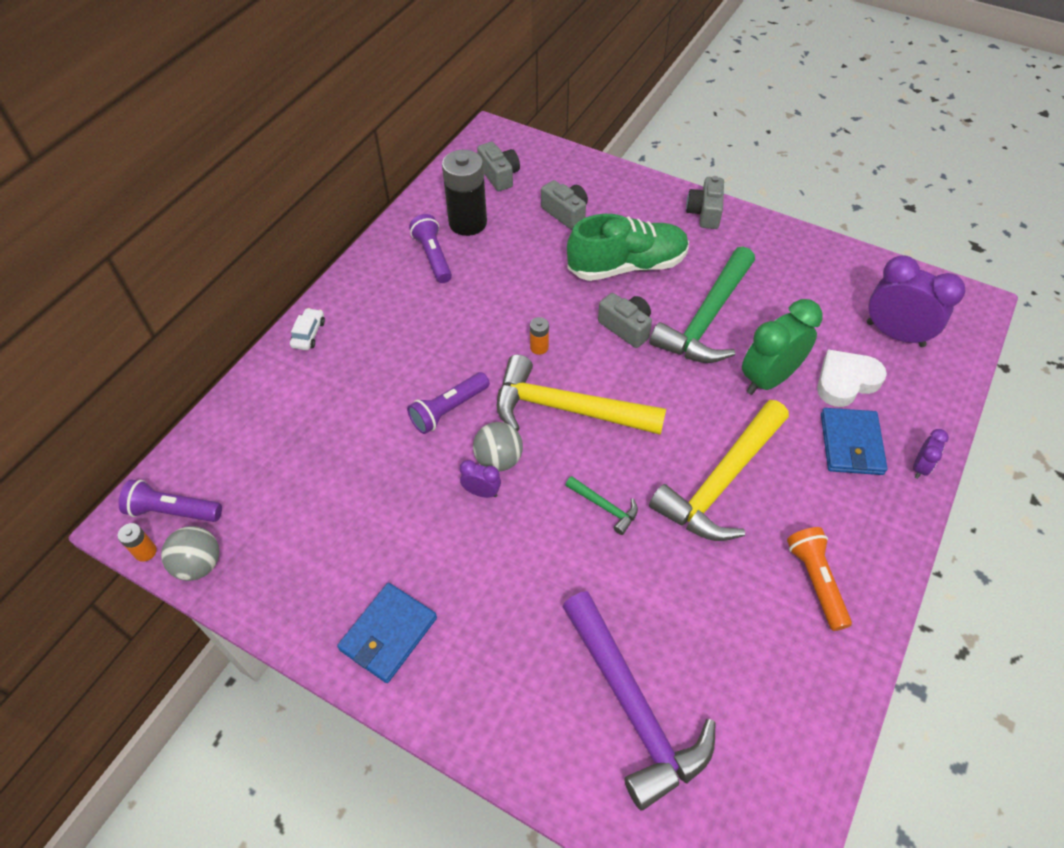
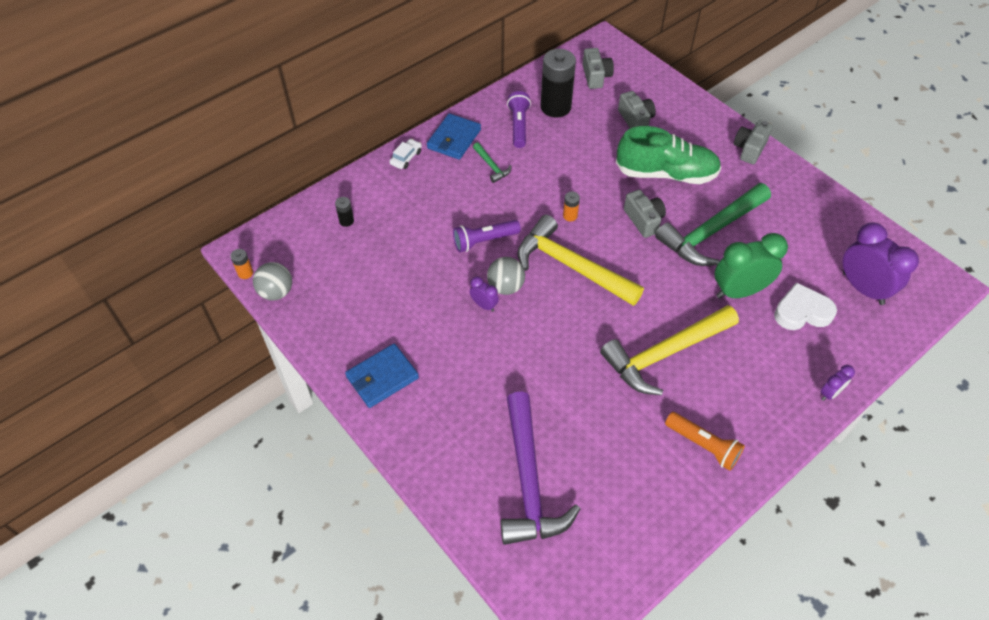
camera: 20 degrees right, 0 degrees up
(173, 511) = (272, 252): purple flashlight -> none
(261, 438) = (346, 221): none -> black battery
(605, 507) = (569, 344): green hammer -> green hammer (492, 166)
(815, 581) = (703, 445): orange flashlight -> orange flashlight turned 120 degrees clockwise
(851, 444) = (782, 359): blue wallet -> blue wallet (454, 139)

